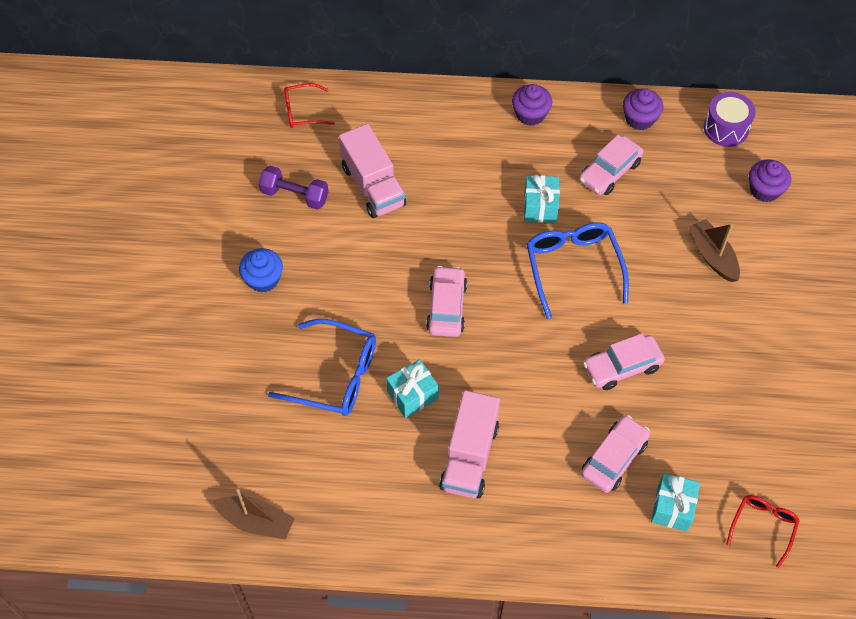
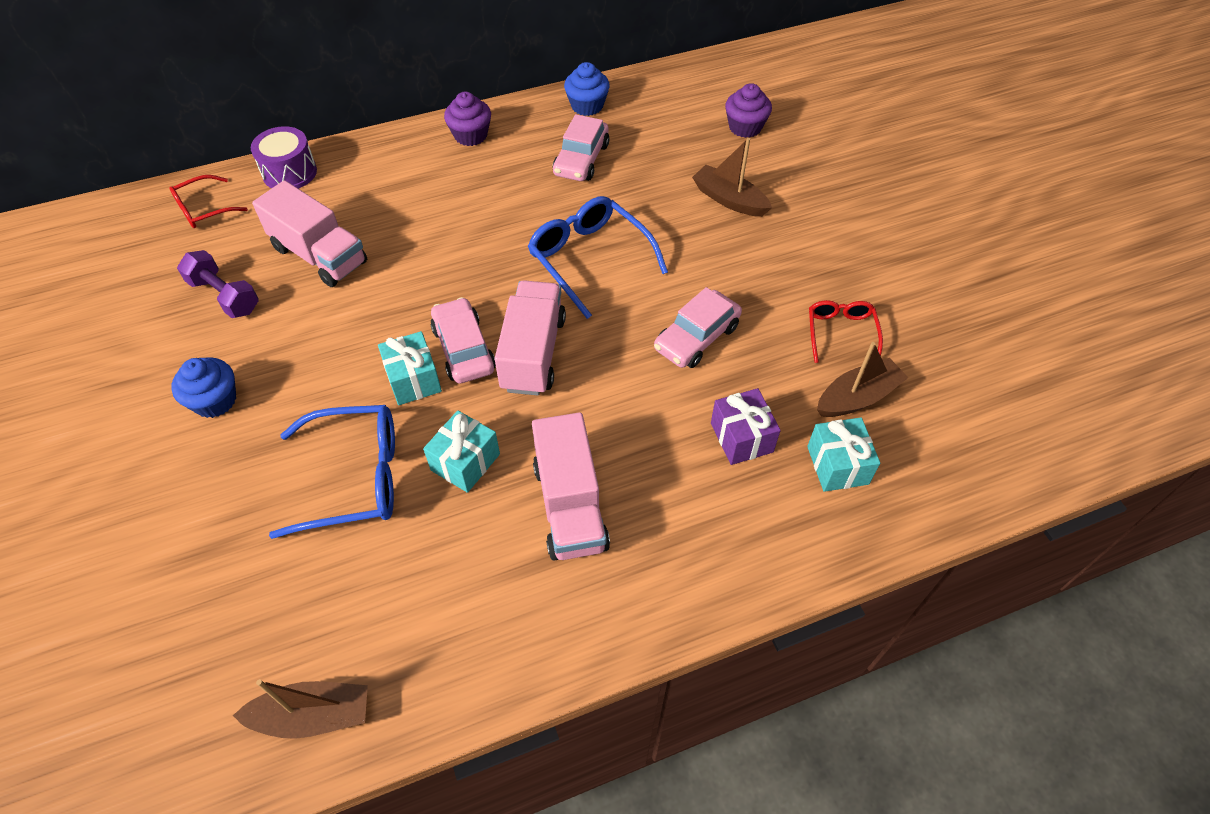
camera: 25 degrees left, 5 degrees down
(295, 195) = (224, 296): purple dumbbell -> purple dumbbell turned 45 degrees clockwise
(495, 331) = (533, 353): none -> pink truck
(540, 207) = (523, 214): turquoise gift -> turquoise gift (413, 380)
(614, 458) = (741, 437): pink car -> purple gift
(639, 119) = (587, 106): purple cupcake -> blue cupcake
(717, 464) = (857, 397): none -> brown boat
(726, 128) = (676, 89): purple drum -> purple drum (289, 172)
(763, 527) = (945, 444): red glasses -> red glasses (841, 333)

